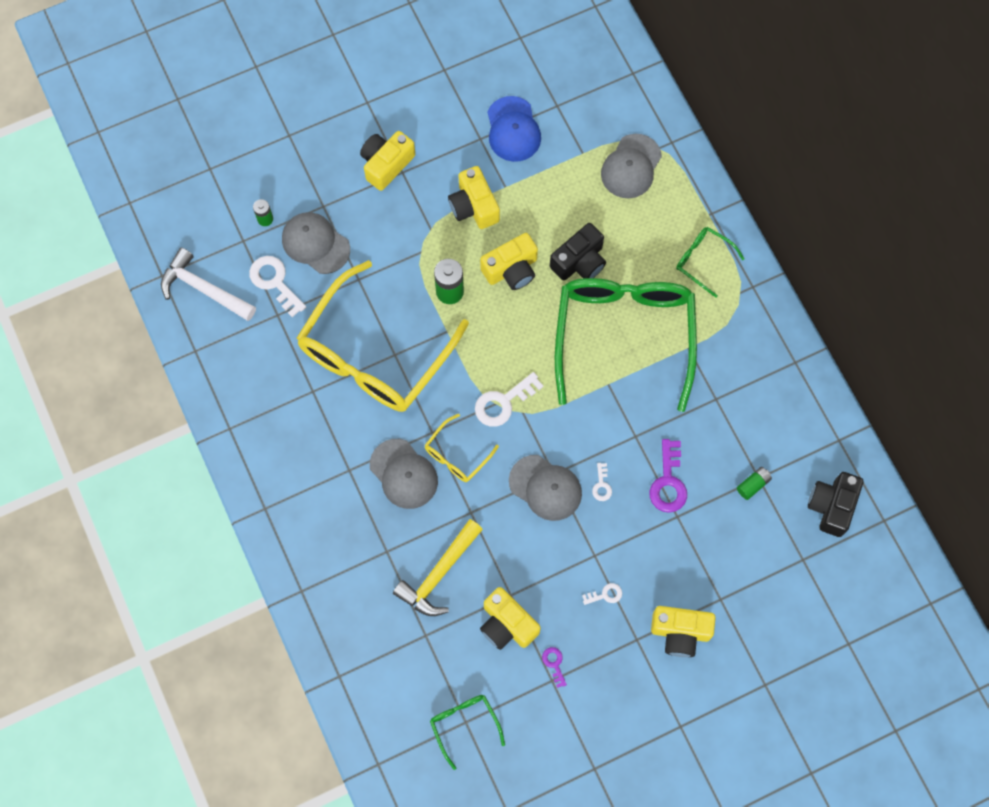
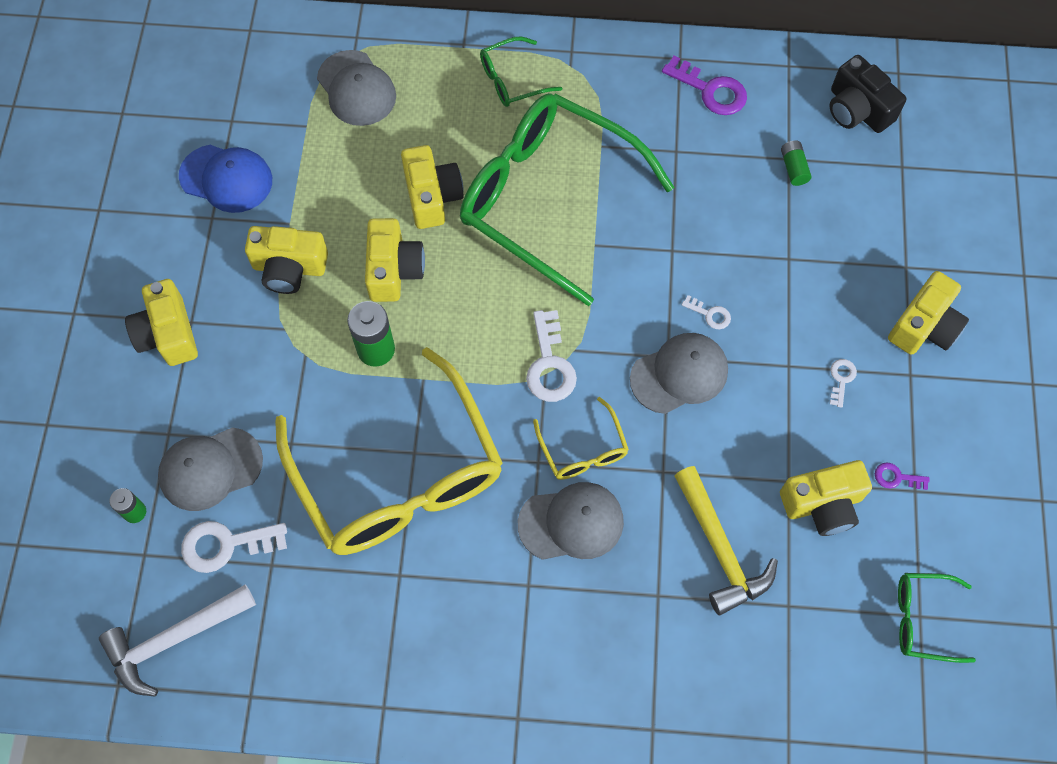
camera: 60 degrees left, 5 degrees down
(579, 261) = (432, 196): black camera -> yellow camera
(668, 482) = (744, 246): purple key -> purple key (710, 90)

